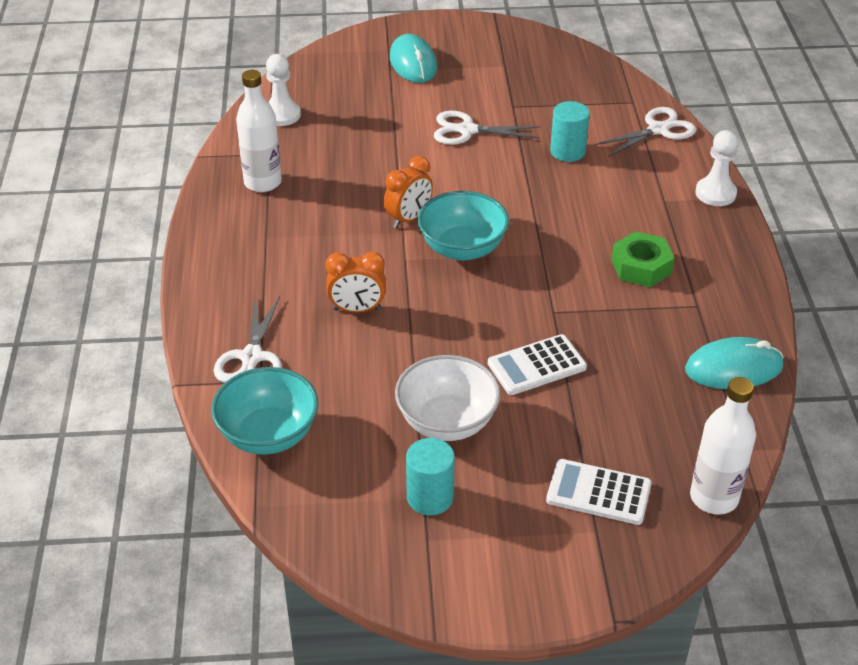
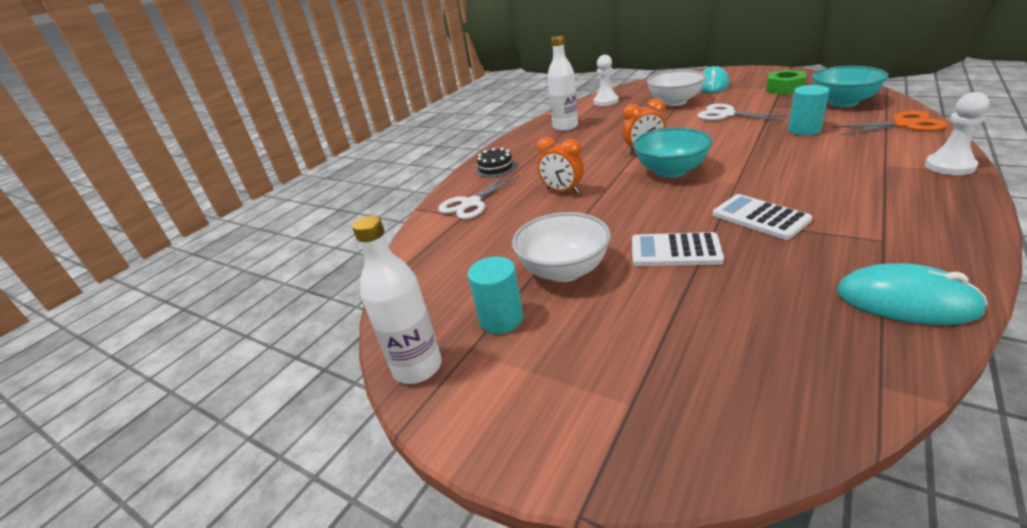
camera: 40 degrees right, 10 degrees down
(227, 285) = (495, 168): none -> black cake
(268, 435) = (435, 246): turquoise bowl -> turquoise bowl (843, 102)
(385, 108) = (675, 102): none -> white bowl
(598, 492) = (661, 368): white calculator -> white calculator (760, 217)
(641, 267) = (832, 203): green nut -> green nut (784, 88)
(658, 130) = (904, 124): white scissors -> orange scissors
(714, 497) = (807, 424): white bottle -> white bottle (417, 367)

